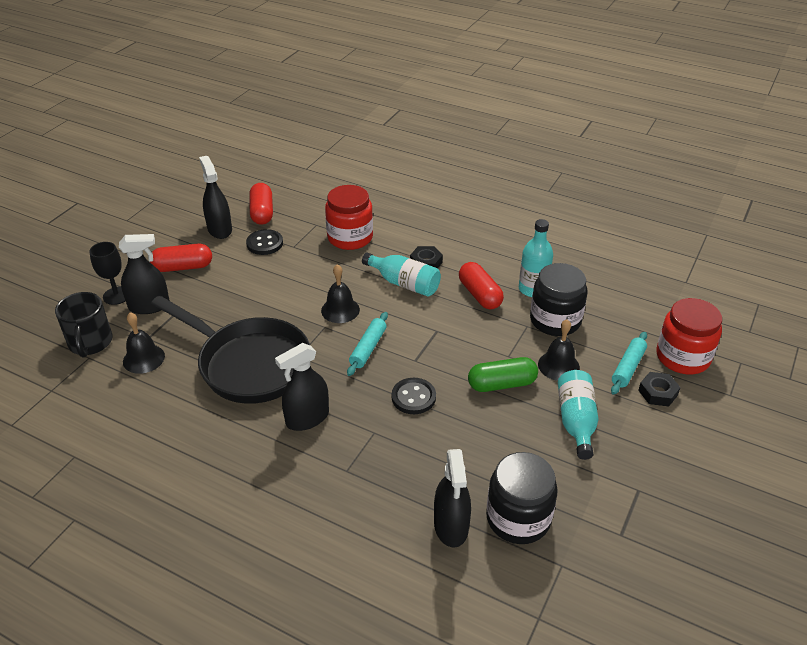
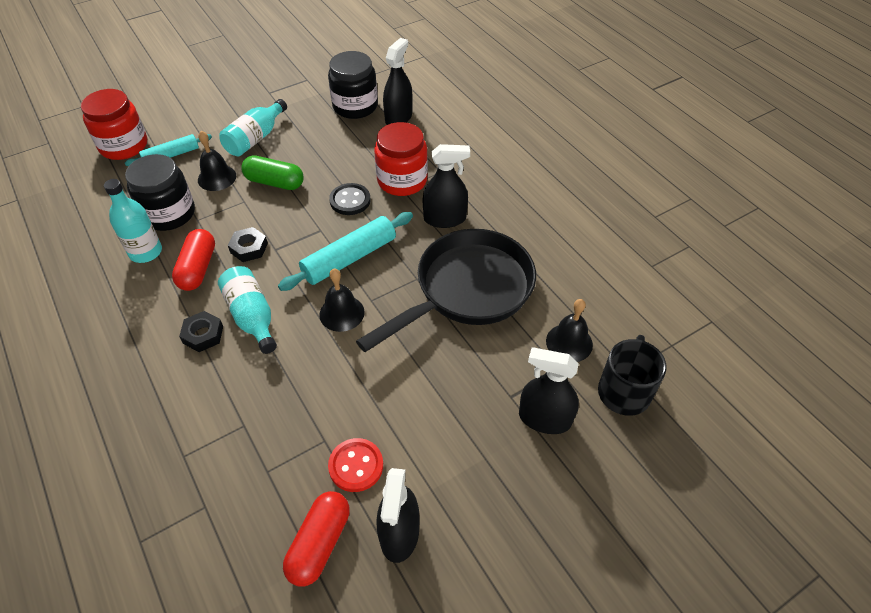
camera: 150 degrees left, 10 degrees up
(116, 296) = (581, 458): black goblet -> none
(183, 267) = (481, 472): red capsule -> none
(249, 364) = (467, 290): black pan -> black pan turned 75 degrees clockwise
(264, 243) = (356, 466): black button -> red button
(350, 237) = (246, 420): red jar -> red jar (402, 180)
(368, 348) = (349, 258): turquoise rolling pin -> turquoise rolling pin, size x1.58
(658, 393) = (178, 132): black nut -> black nut (249, 248)

